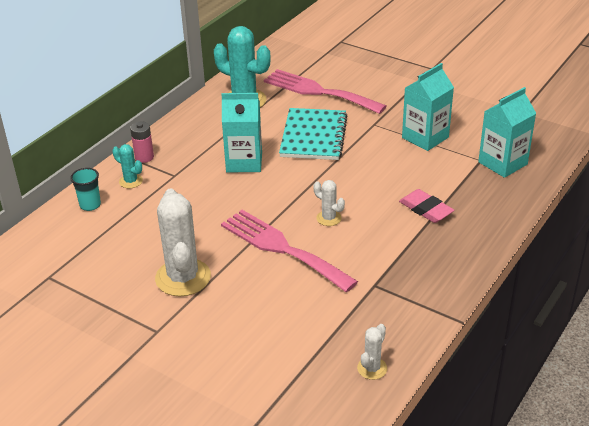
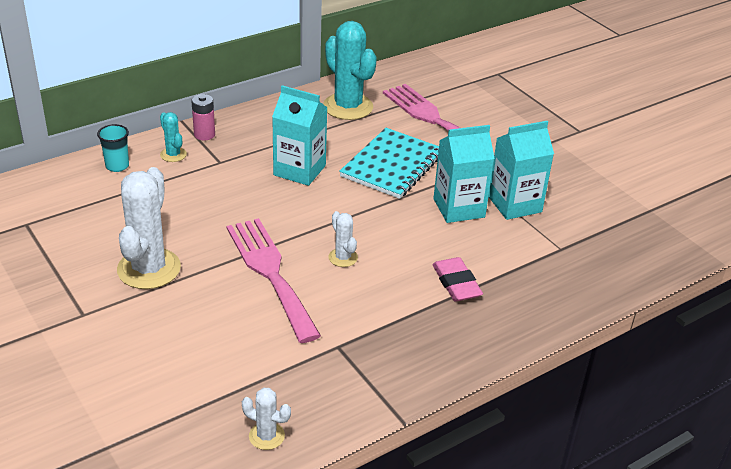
camera: 20 degrees right, 0 degrees up
(372, 368) = (266, 436): white cactus -> white cactus turned 60 degrees clockwise
(502, 163) = (584, 260): turquoise carton -> turquoise carton (459, 208)

